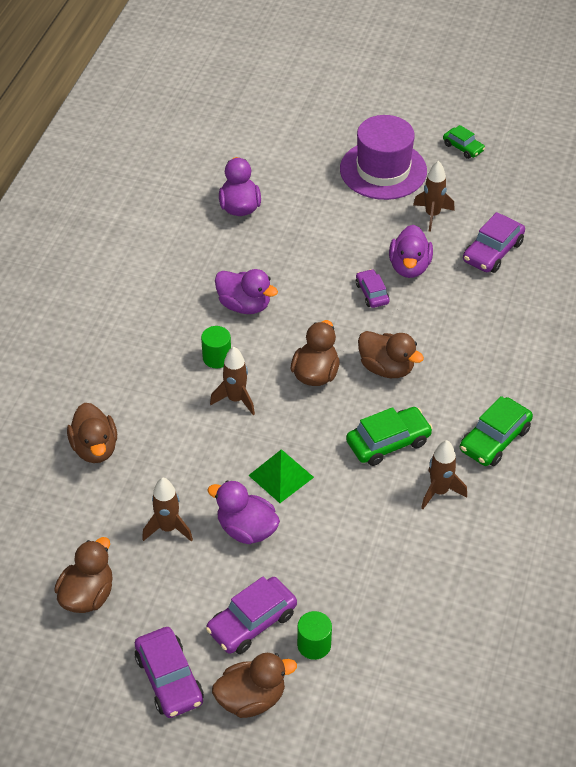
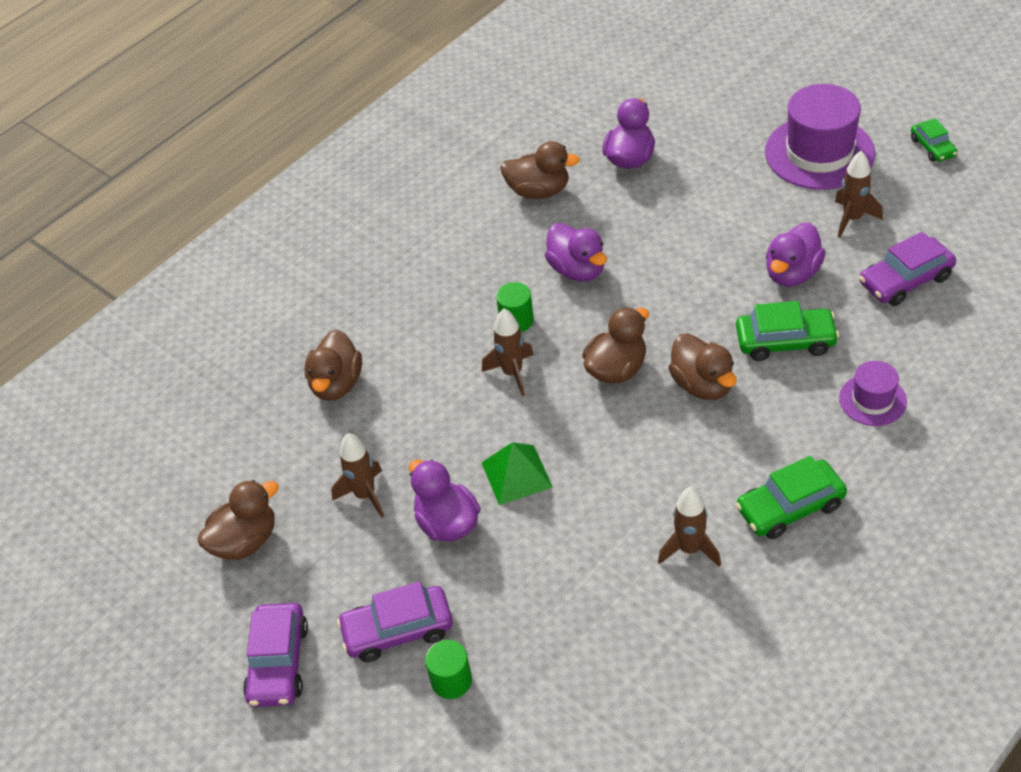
camera: 30 degrees right, 0 degrees up
(251, 698) = (351, 717): brown duck -> brown duck (539, 191)
(372, 293) = (731, 293): purple car -> none
(388, 442) = (659, 472): green car -> green car (785, 341)
(513, 345) = (872, 400): none -> purple hat

